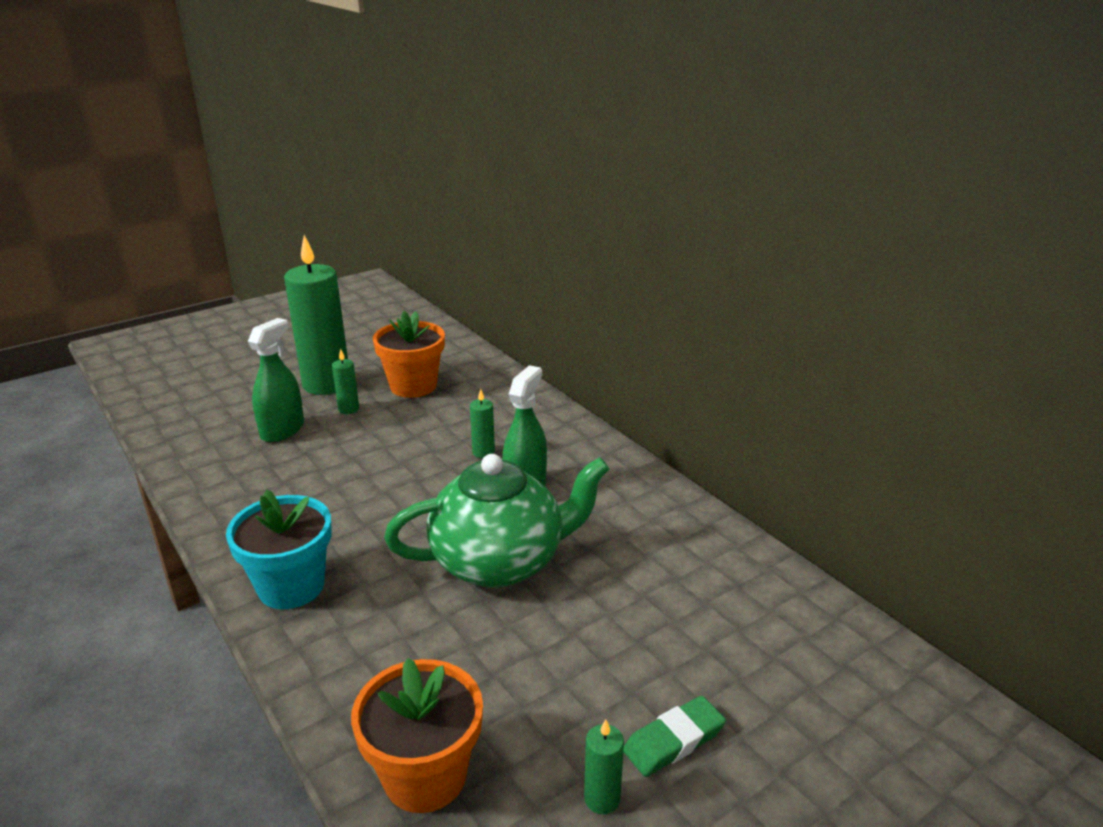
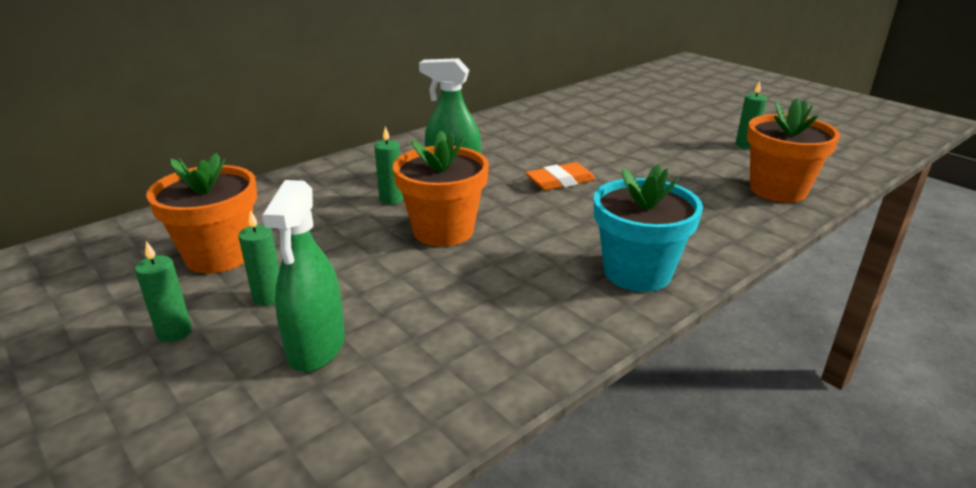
camera: 95 degrees left, 0 degrees up
(282, 430) = (316, 347): green spray bottle -> green spray bottle turned 105 degrees counterclockwise
(326, 384) = (174, 332): green candle -> green candle, size x0.41
(413, 479) = (443, 231): none -> orange flower pot
(500, 562) = (560, 181): green teapot -> orange eraser
(674, 741) = (692, 130): green eraser -> none

